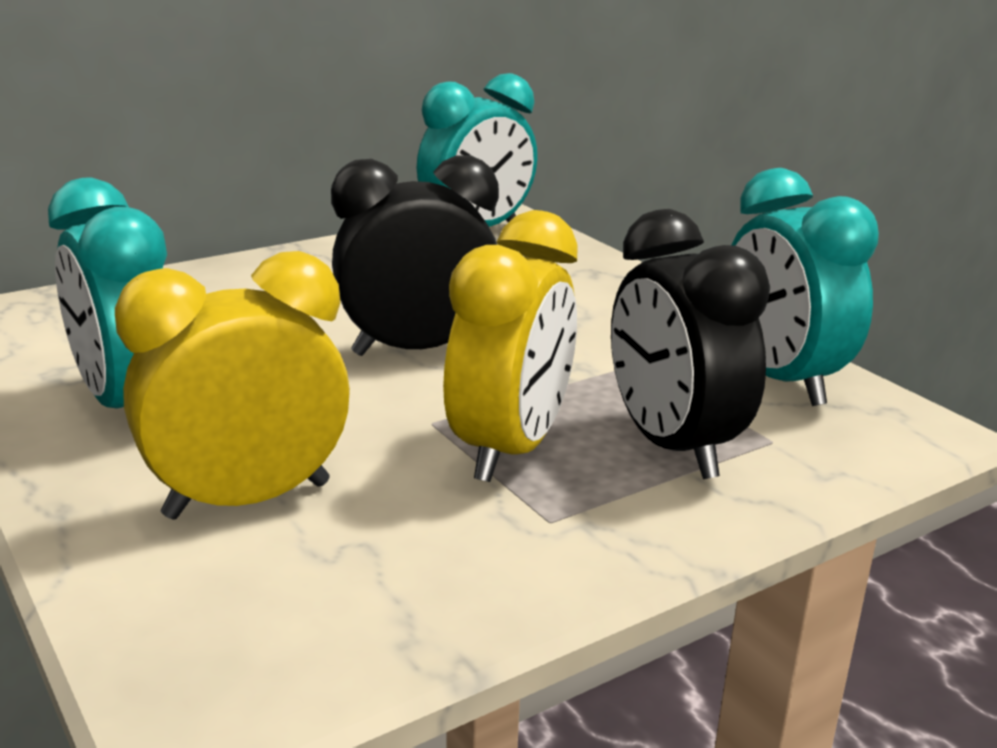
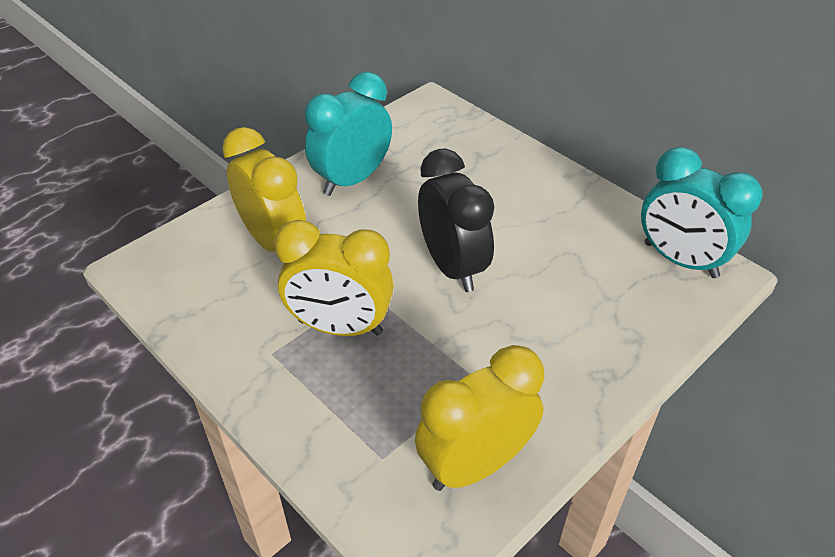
camera: 80 degrees right, 20 degrees up
(672, 446) = (360, 402): black clock -> none
(780, 380) = (475, 464): turquoise clock -> yellow clock

